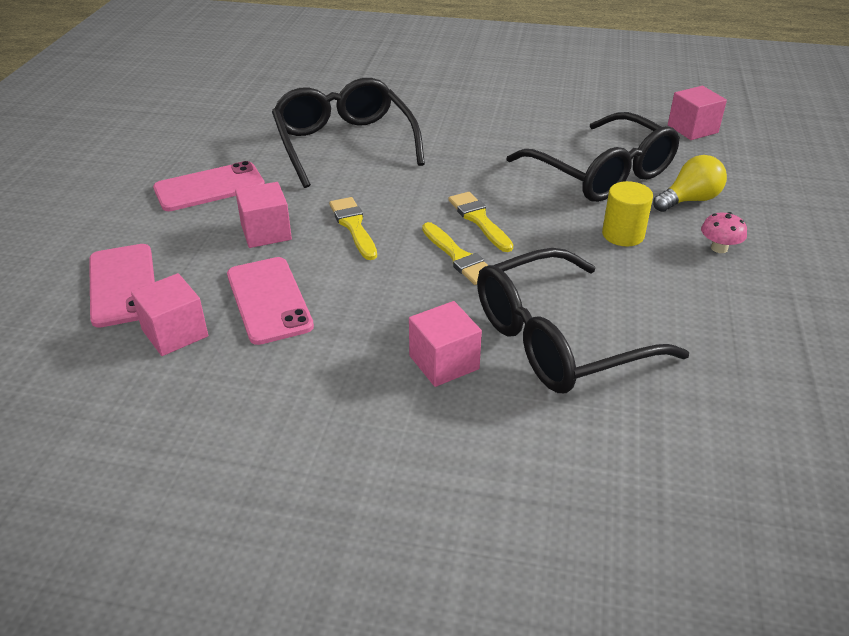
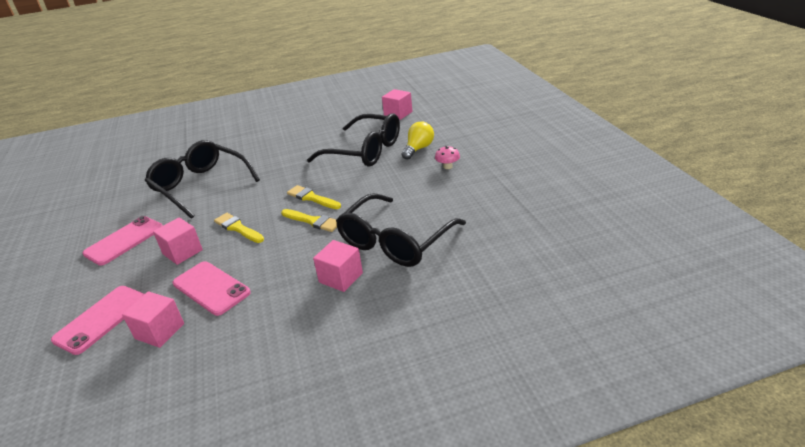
camera: 25 degrees left, 5 degrees down
(123, 285) = (101, 319): pink phone -> pink phone turned 75 degrees clockwise
(623, 234) = (395, 177): yellow cylinder -> none

